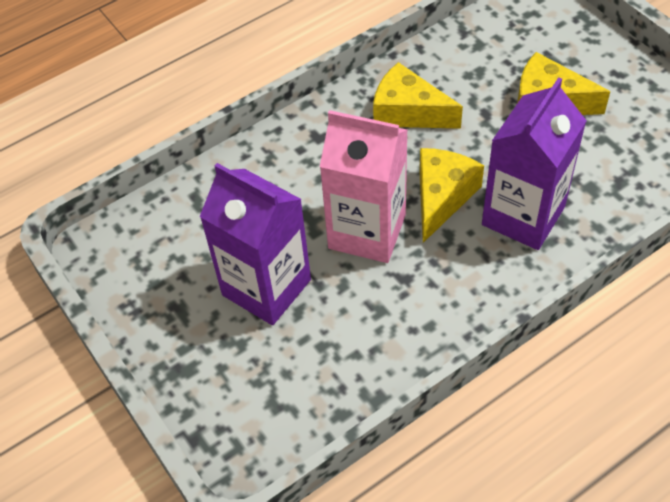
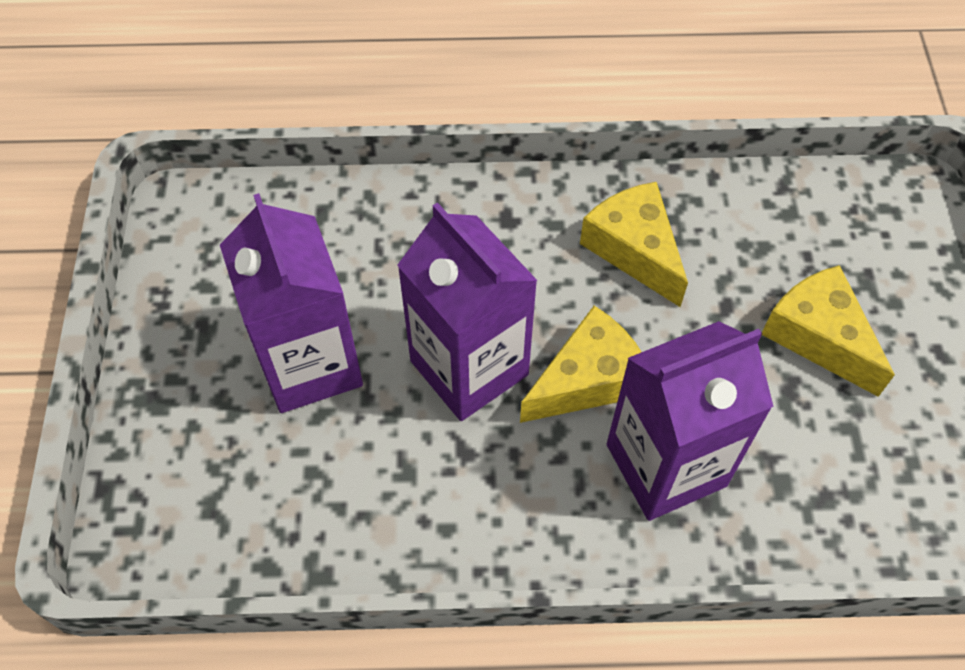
camera: 30 degrees right, 5 degrees up
(367, 231) = (469, 368): pink carton -> purple carton

